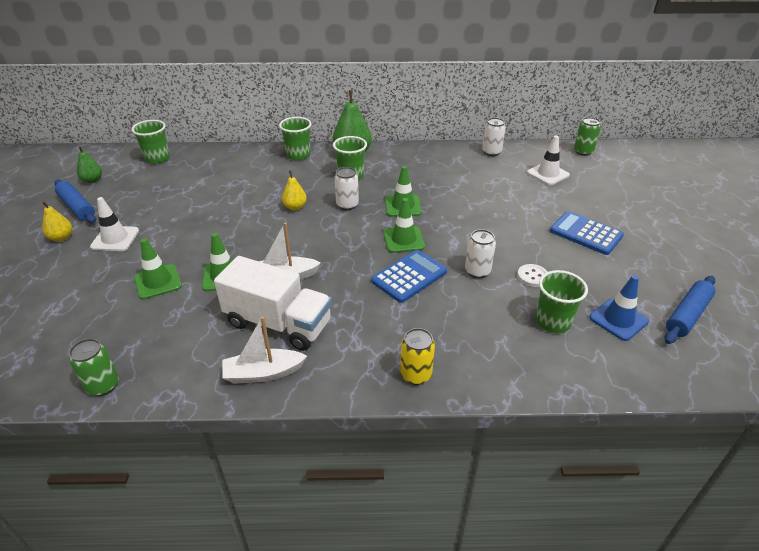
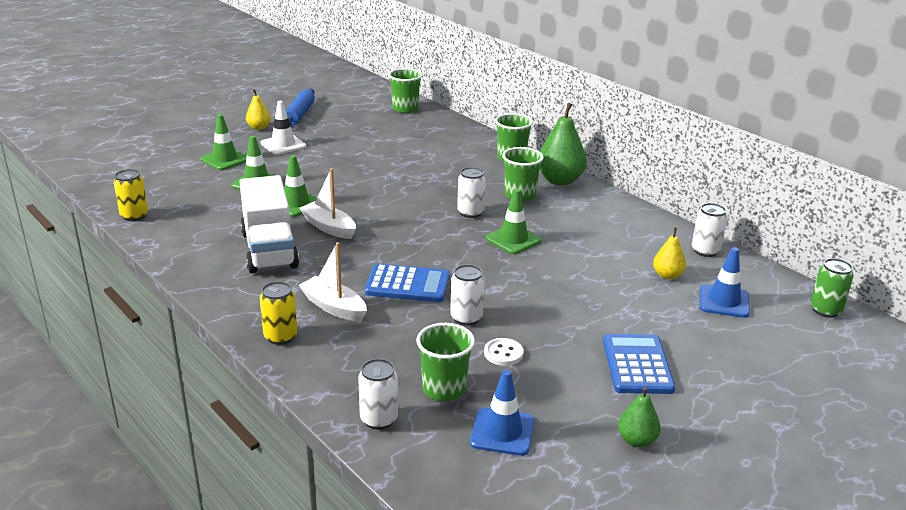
camera: 50 degrees right, 10 degrees down
(92, 180) = (339, 103): green pear -> green pear (636, 440)
(103, 385) = (134, 216): green can -> yellow can
(263, 373) = (208, 268): white boat -> white boat (334, 307)
(295, 207) = (429, 191): yellow pear -> yellow pear (667, 275)
(403, 240) = (459, 261): green traffic cone -> green traffic cone (225, 159)
(548, 174) = (724, 301): white traffic cone -> blue traffic cone
(566, 370) = (379, 419): none -> white can
(687, 315) = (577, 483): blue rolling pin -> none

